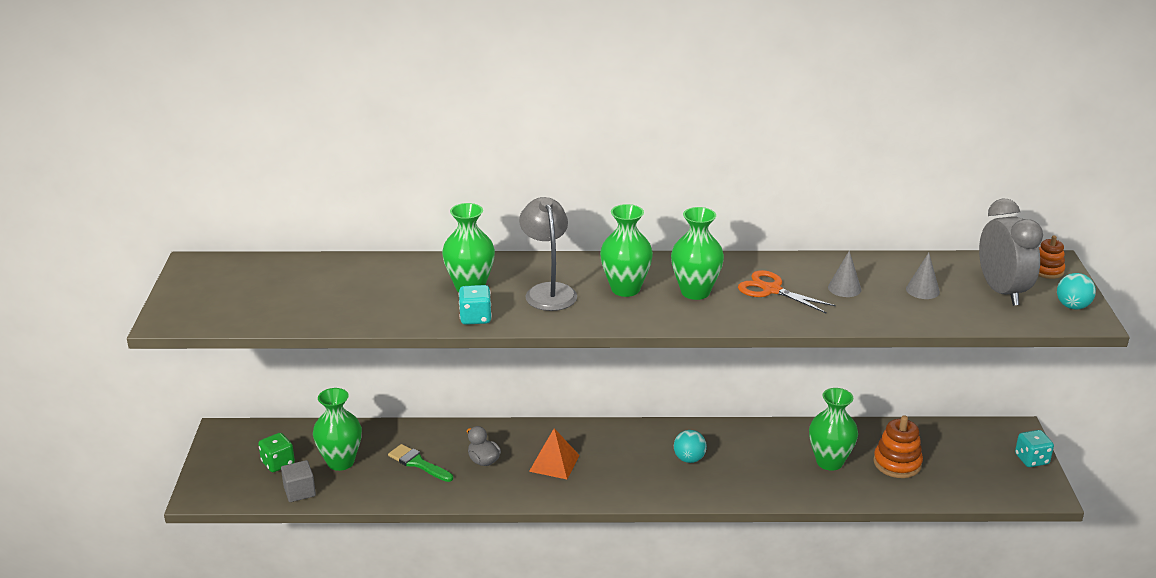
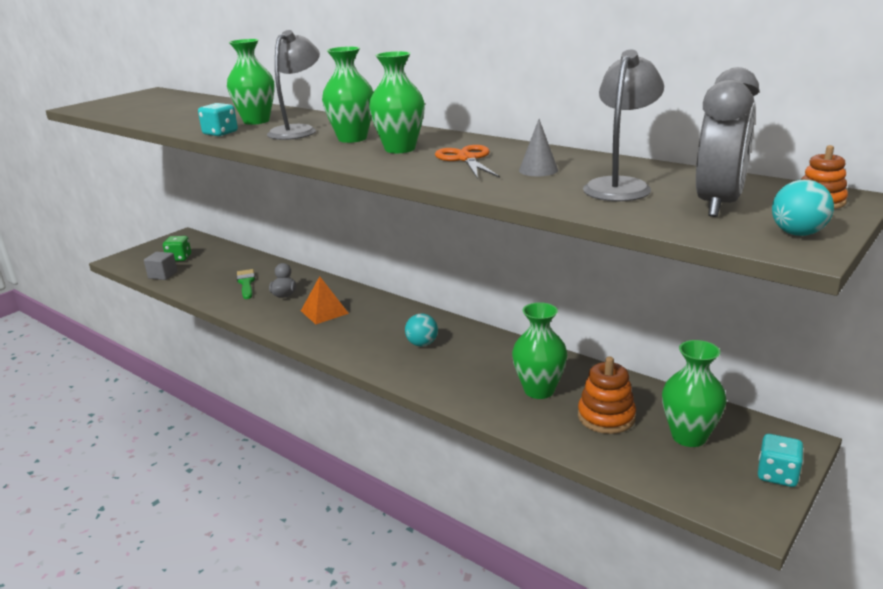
camera: 40 degrees right, 5 degrees down
(340, 462) = (209, 268): green vase -> green vase (689, 436)
(922, 290) = (620, 186): grey cone -> grey lamp

